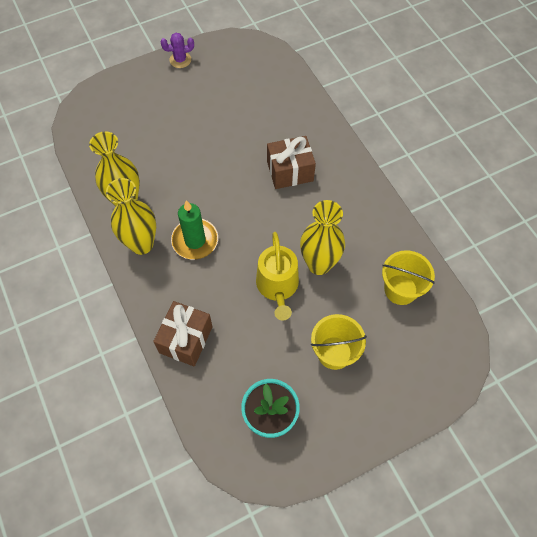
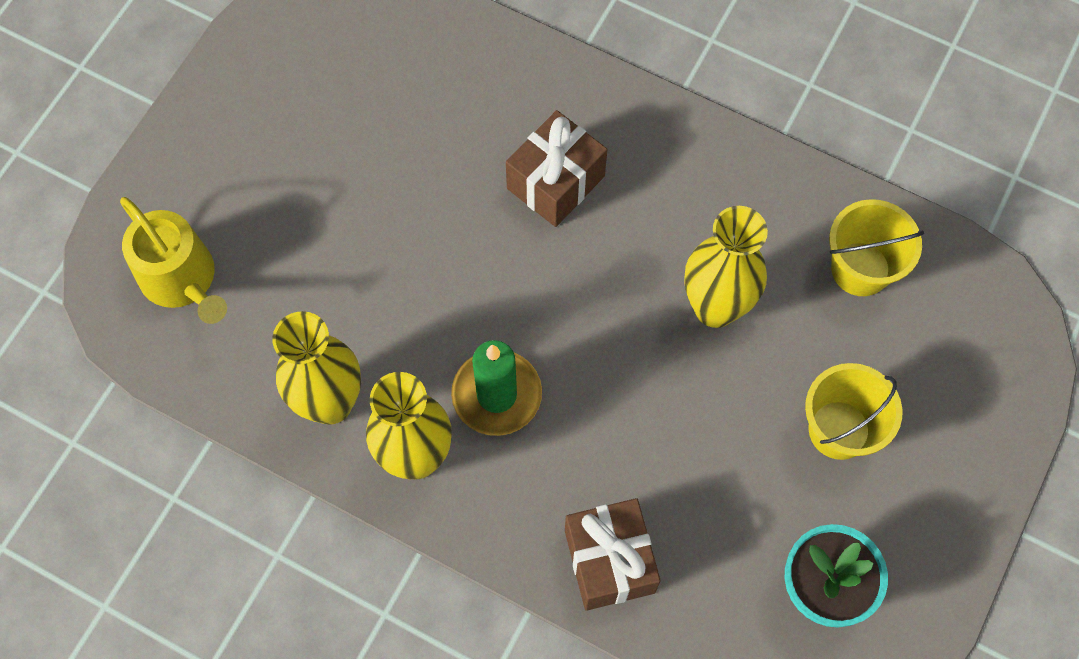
camera: 35 degrees left, 5 degrees up
(180, 60) = (215, 94): purple cactus -> none
(277, 287) = (681, 384): yellow watering can -> yellow watering can (182, 280)

